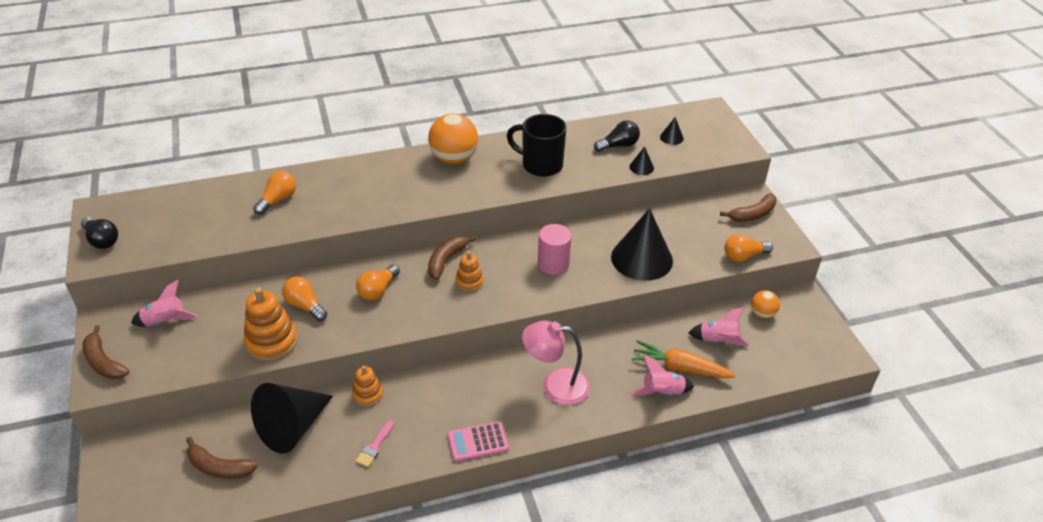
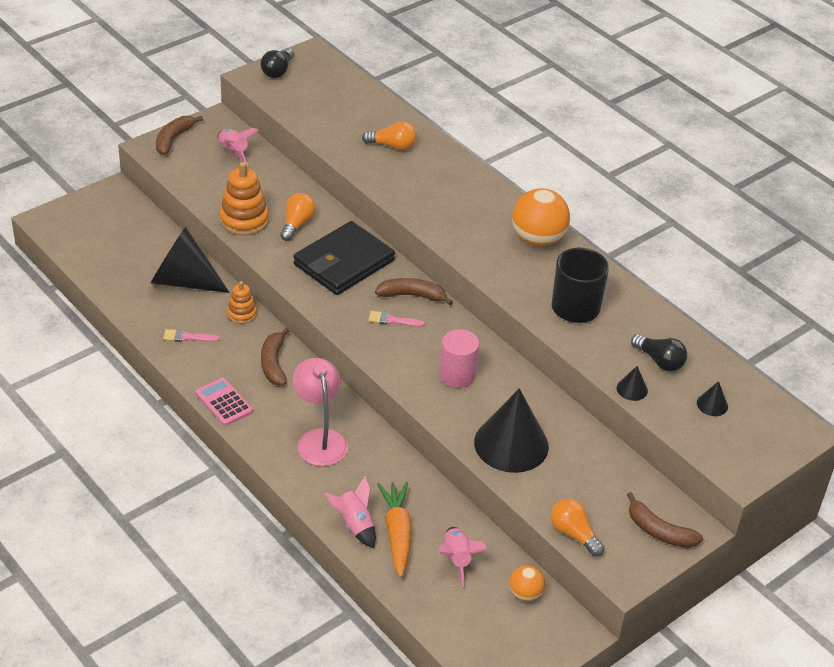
camera: 65 degrees right, 0 degrees up
(219, 467) = (124, 254): brown banana -> brown banana (273, 363)
(378, 290) = (344, 262): orange light bulb -> black wallet
(469, 282) = (392, 320): orange stacking toy -> pink brush

